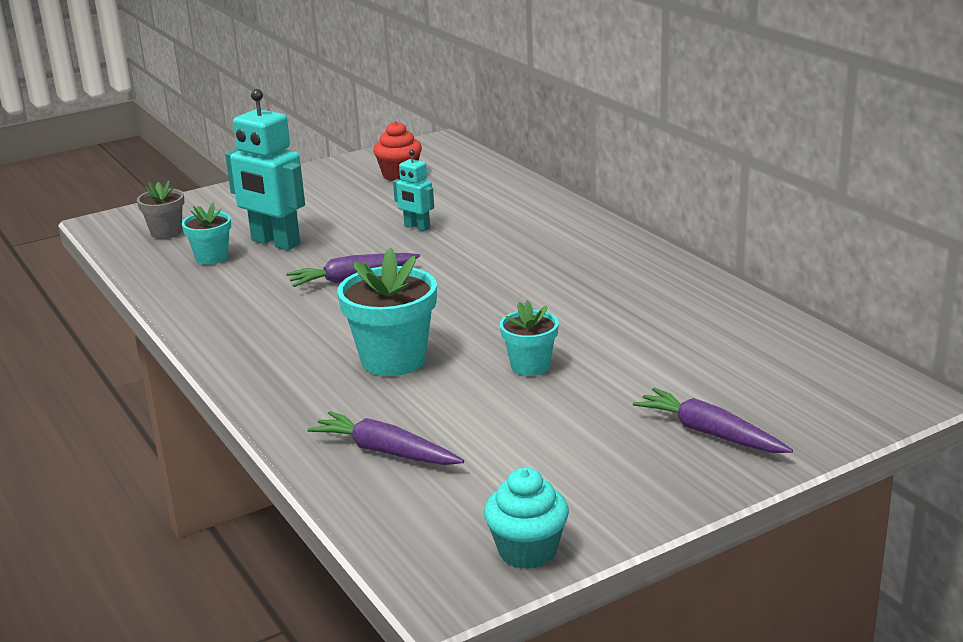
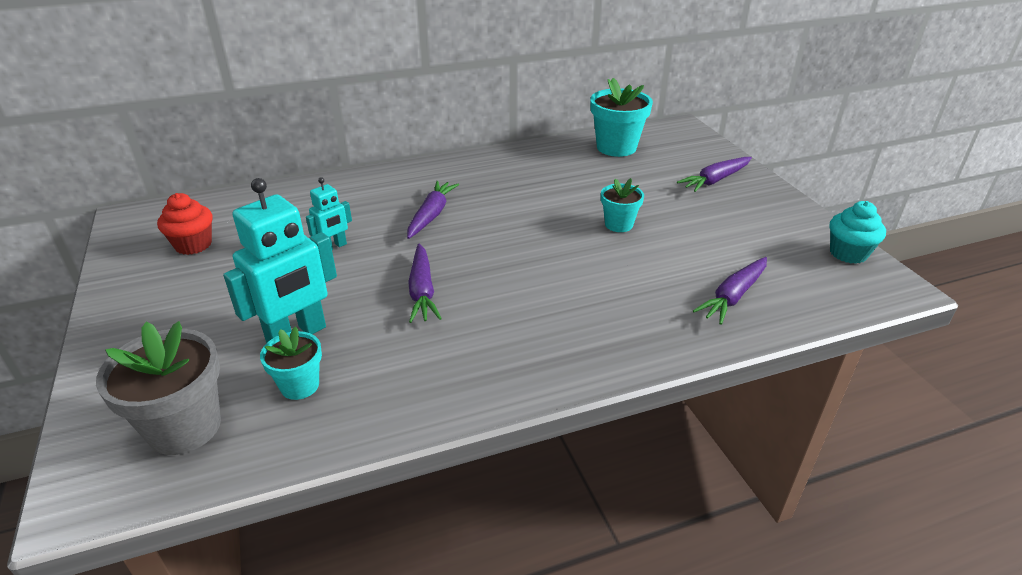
camera: 80 degrees left, 10 degrees up
(166, 232) = (185, 427): grey flower pot -> grey flower pot, size x1.70
(393, 360) = (591, 281): turquoise flower pot -> turquoise flower pot (616, 147)
(500, 258) = (431, 215): none -> purple carrot

